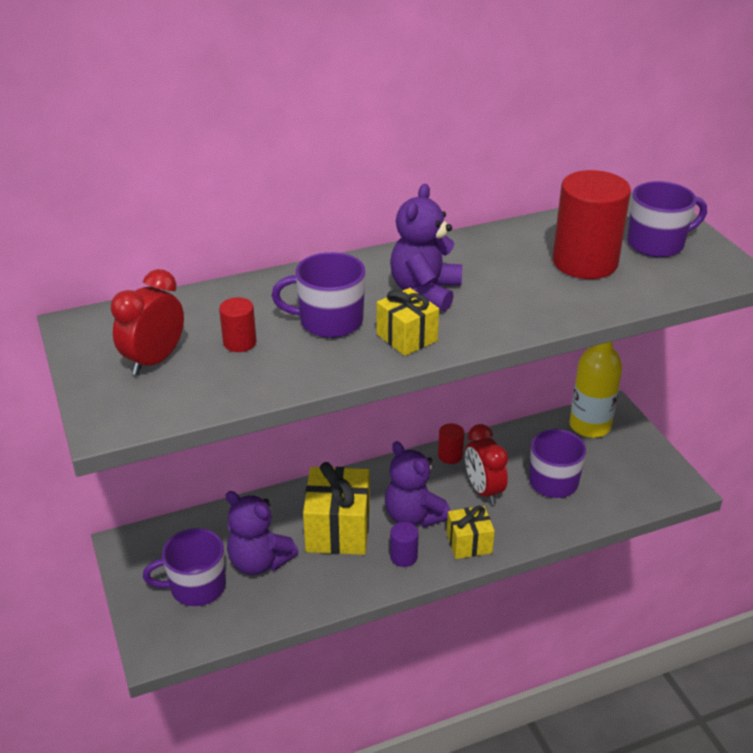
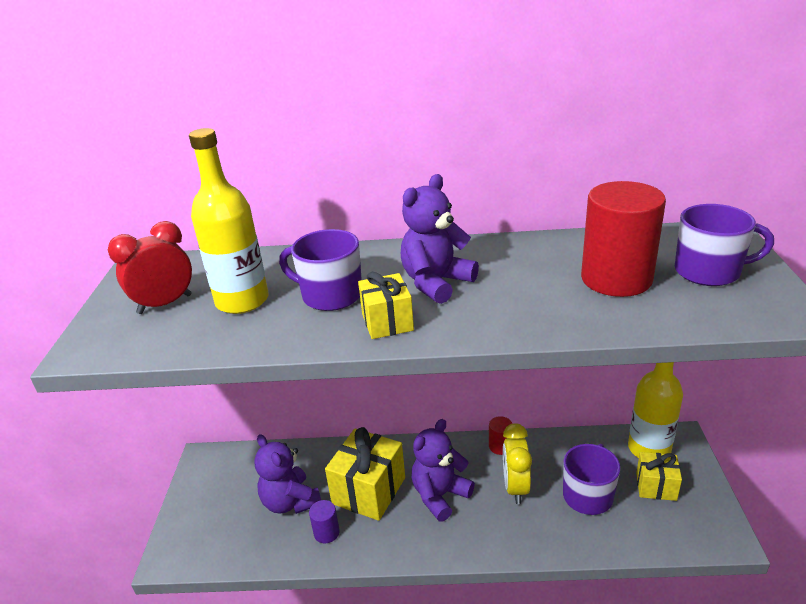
camera: 25 degrees right, 5 degrees down
(196, 587) = (231, 510): purple mug -> none
(239, 342) = (242, 301): red cylinder -> yellow bottle
(403, 557) = (411, 532): purple cylinder -> purple cylinder (326, 533)
(413, 516) = (440, 495): purple teddy bear -> purple teddy bear turned 60 degrees clockwise
(469, 543) = (477, 537): yellow gift -> yellow gift (656, 486)
(483, 490) = (515, 487): red clock -> yellow clock

